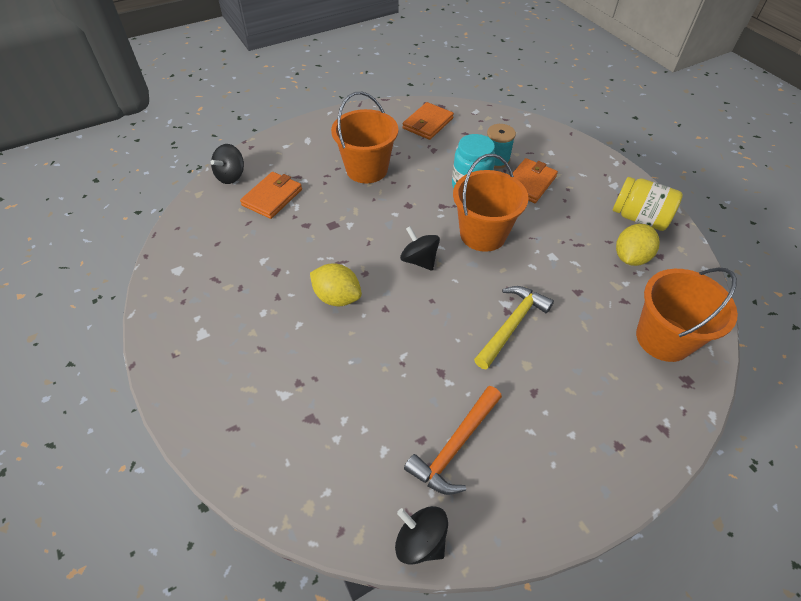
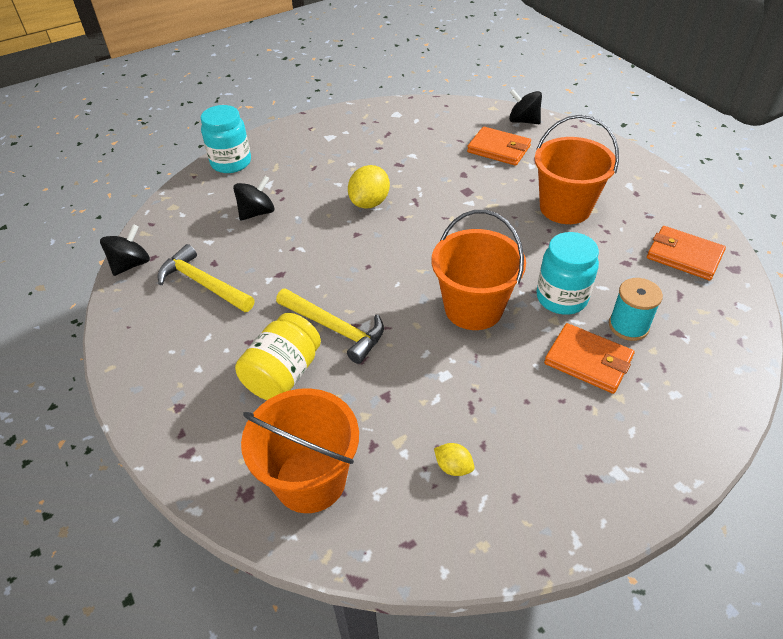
camera: 90 degrees right, 5 degrees down
(225, 443) = (231, 163): none -> turquoise jar
(419, 260) = (424, 255): black spinning top -> black spinning top (257, 213)
(454, 446) = (203, 283): orange hammer -> yellow hammer
(630, 257) = (453, 467): yellow lemon -> yellow lemon, size x0.55
(639, 218) = (543, 496): yellow jar -> yellow jar (283, 374)

